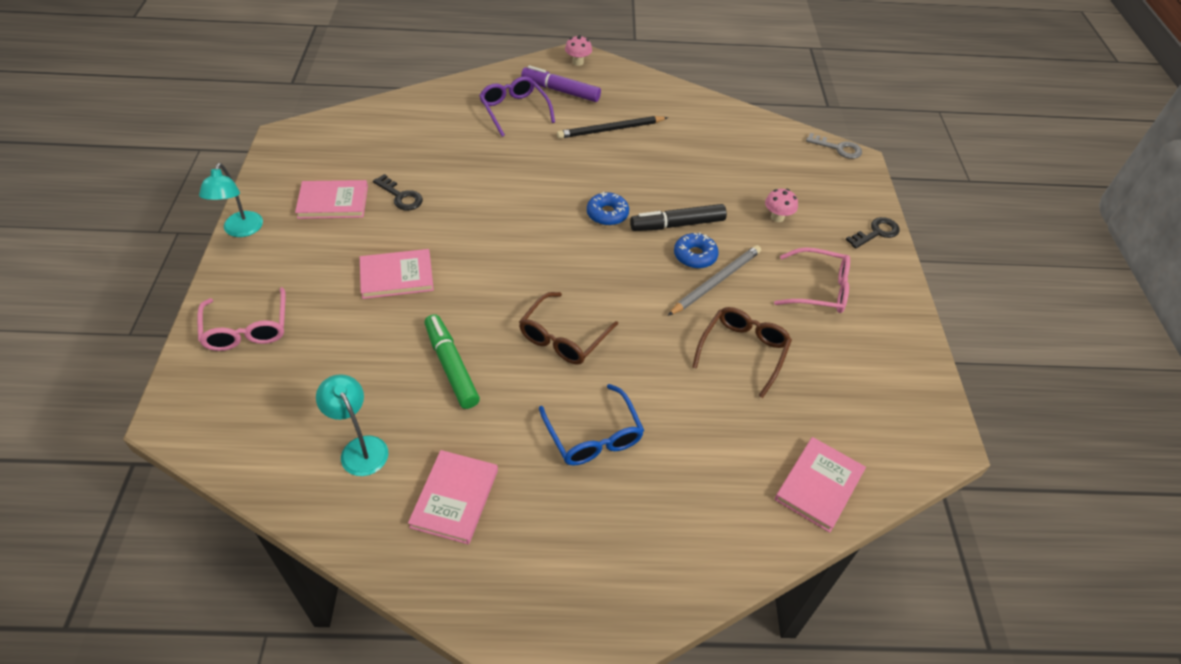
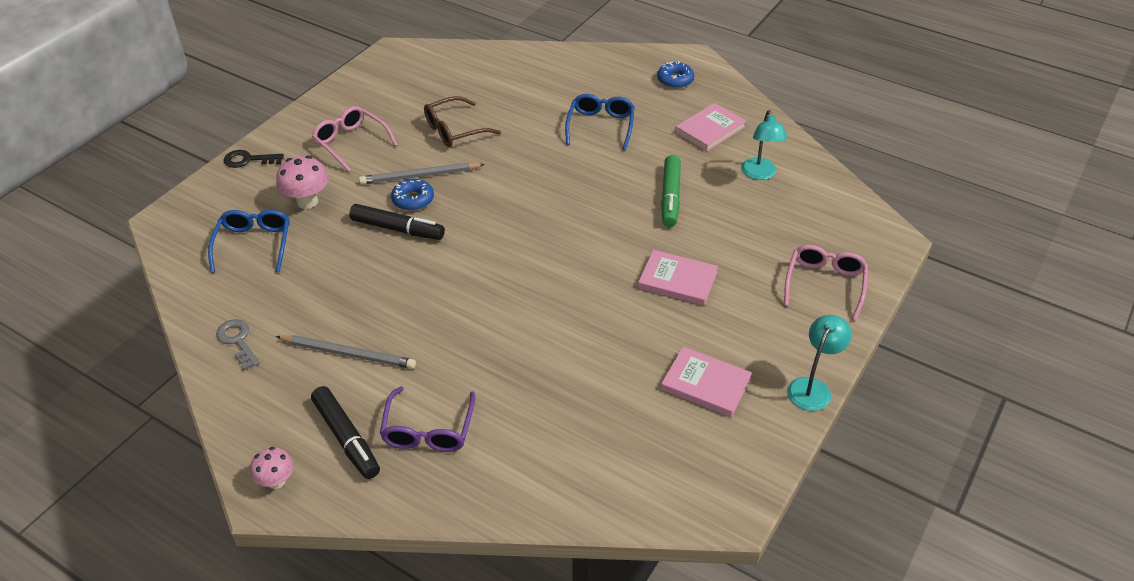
camera: 145 degrees left, 5 degrees down
(401, 196) = (631, 362): black key -> none
(560, 91) = (346, 438): purple marker -> black marker
(563, 337) = (573, 184): brown glasses -> none
(607, 214) = (448, 262): blue donut -> blue donut (675, 80)
(611, 130) = (348, 354): black pencil -> grey pencil
(768, 169) = (254, 244): none -> blue glasses
(777, 217) = (307, 201): pink mushroom -> pink mushroom, size x1.55
(819, 485) = (490, 61): pink book -> none
(838, 148) = (160, 237): grey key -> grey key (238, 341)

